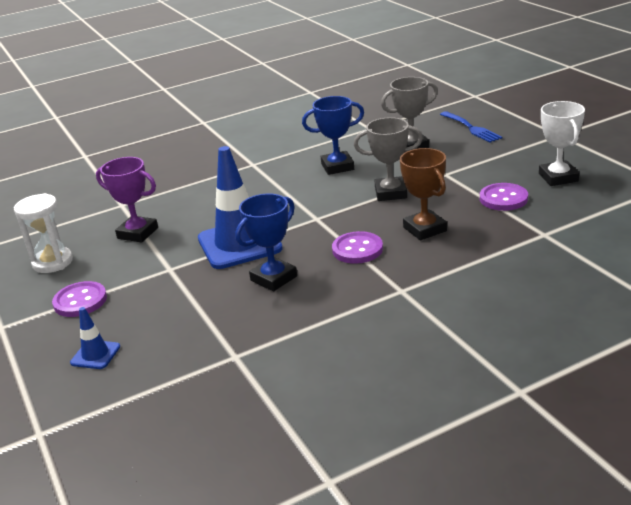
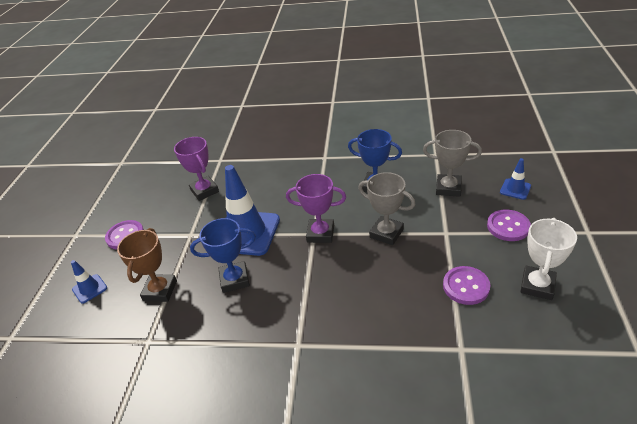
camera: 35 degrees right, 10 degrees up
(53, 262) = (144, 193): white hourglass -> none
(324, 216) = (320, 233): none -> purple trophy
(357, 249) = (309, 282): purple button -> purple button (508, 226)
(424, 229) = (374, 287): brown trophy -> brown trophy (160, 290)
(471, 128) = (515, 189): blue fork -> blue traffic cone

